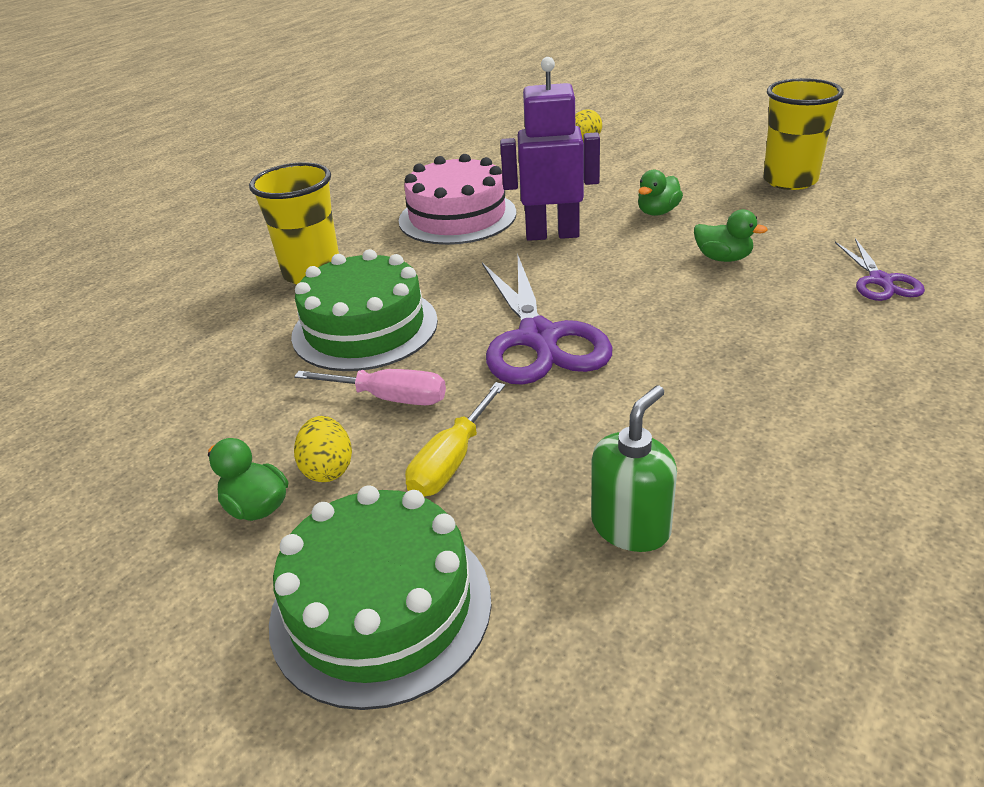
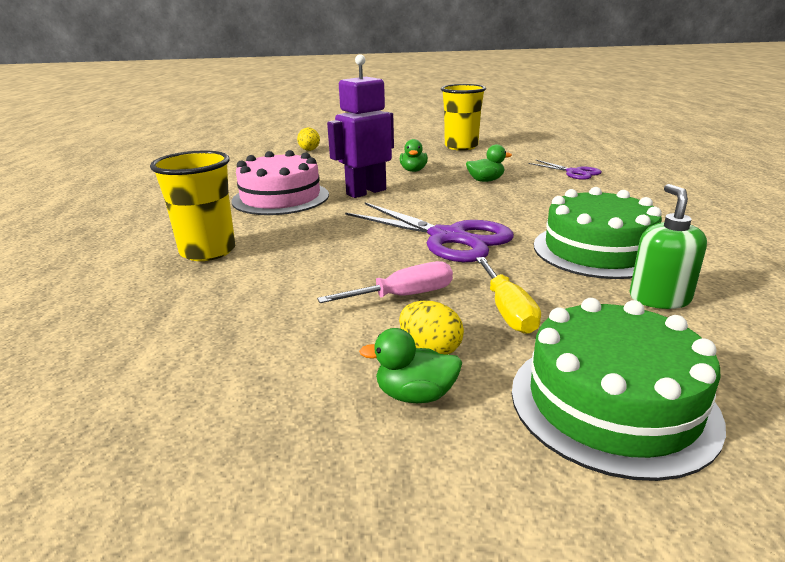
camera: 40 degrees left, 10 degrees down
(365, 328) = (313, 267): green cake -> green cake (597, 250)

